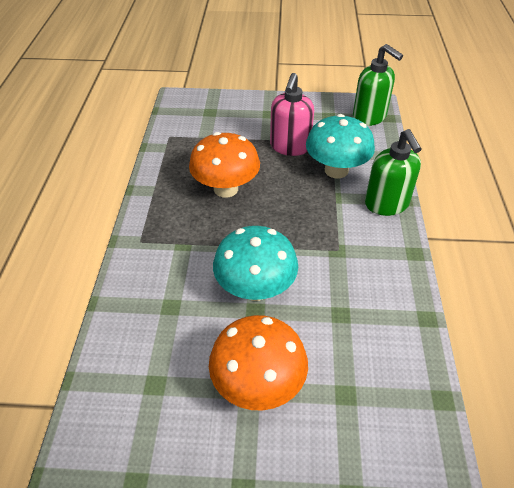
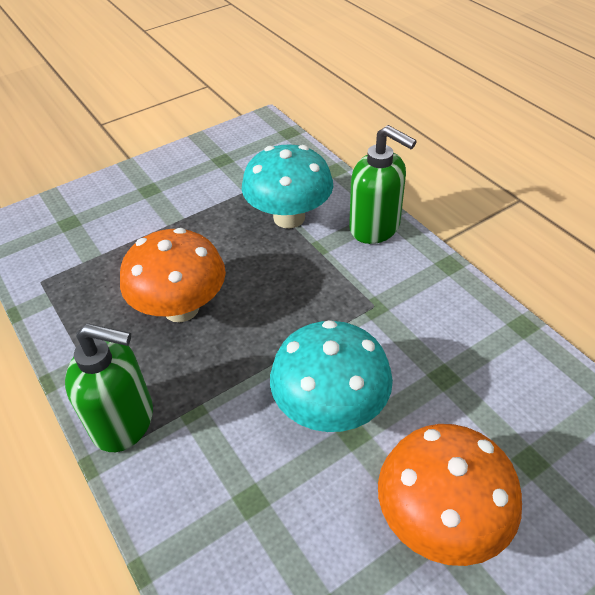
camera: 35 degrees left, 0 degrees up
(290, 147) = (212, 217): pink soap dispenser -> none
(369, 117) = (269, 140): green soap dispenser -> green soap dispenser (124, 421)

